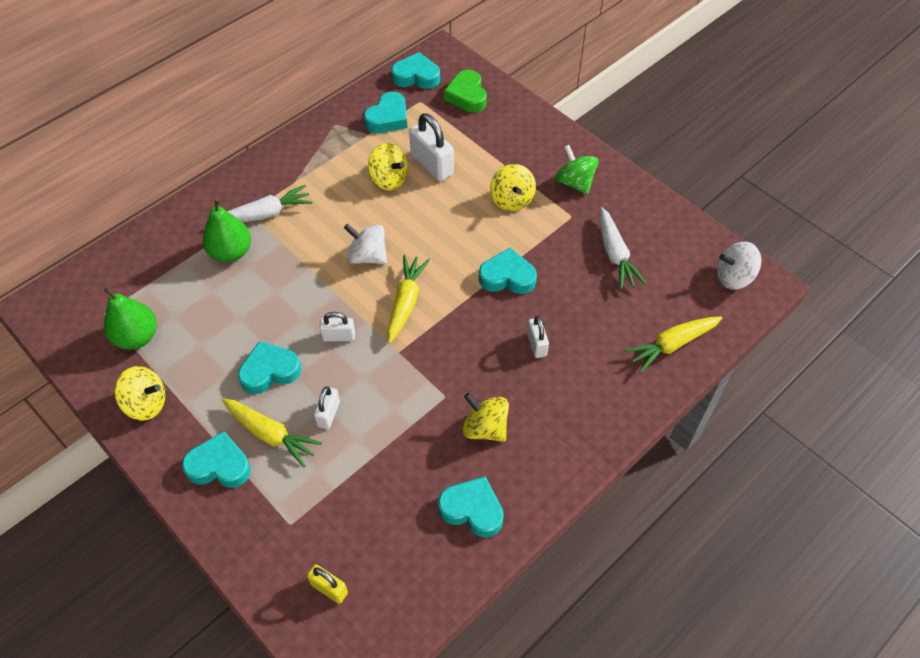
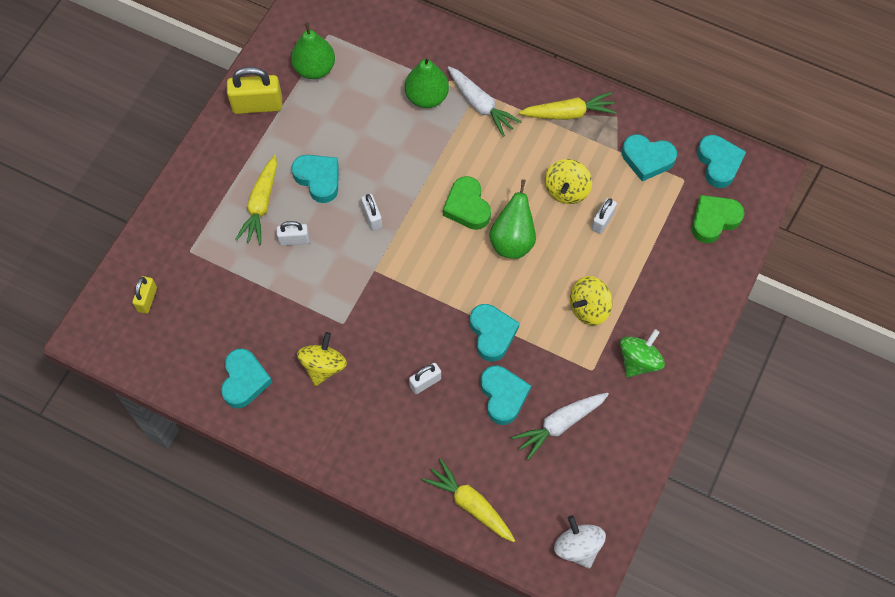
camera: 70 degrees right, 10 degrees up
(146, 403) = (257, 105): yellow spinning top -> yellow padlock
(219, 465) = (222, 180): turquoise heart -> turquoise heart (503, 396)
(367, 256) = (467, 207): white spinning top -> green heart
(406, 302) = (429, 257): yellow carrot -> yellow carrot (568, 113)
(420, 233) = (512, 241): none -> green pear
(432, 165) = (602, 221): white padlock -> white padlock, size x0.58

